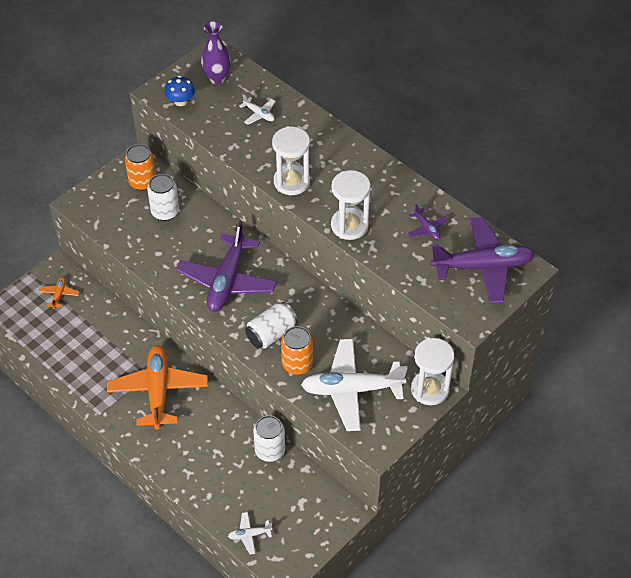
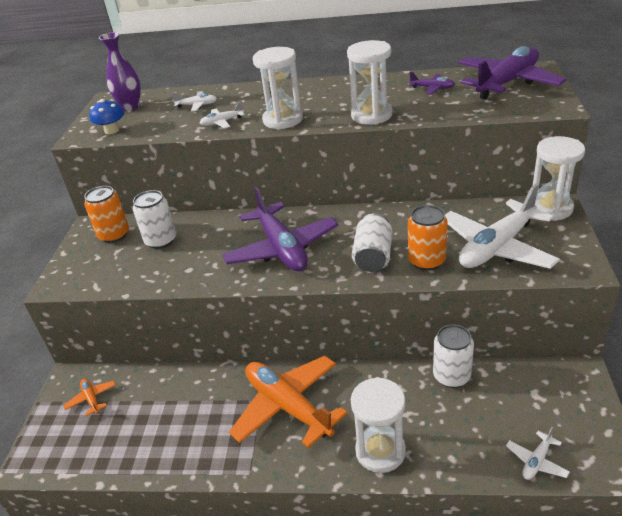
camera: 35 degrees left, 15 degrees down
(177, 460) = (380, 451): none -> white hourglass
(253, 151) = (222, 122): none -> white plane

